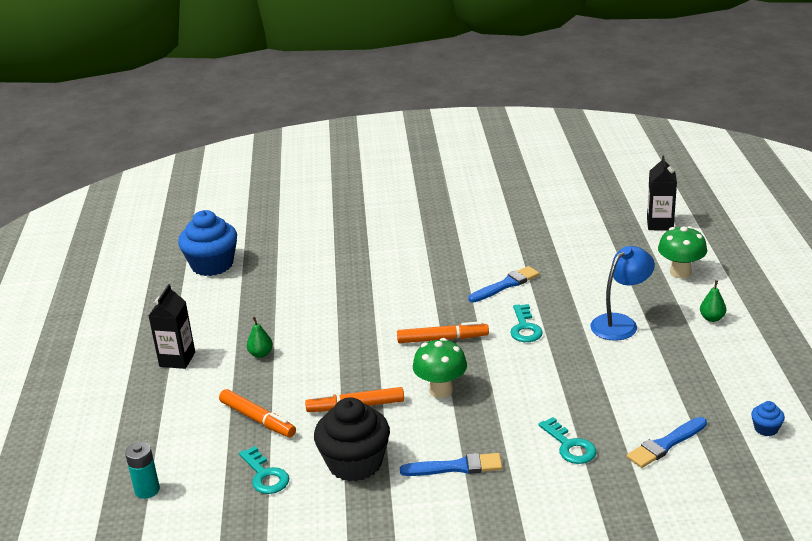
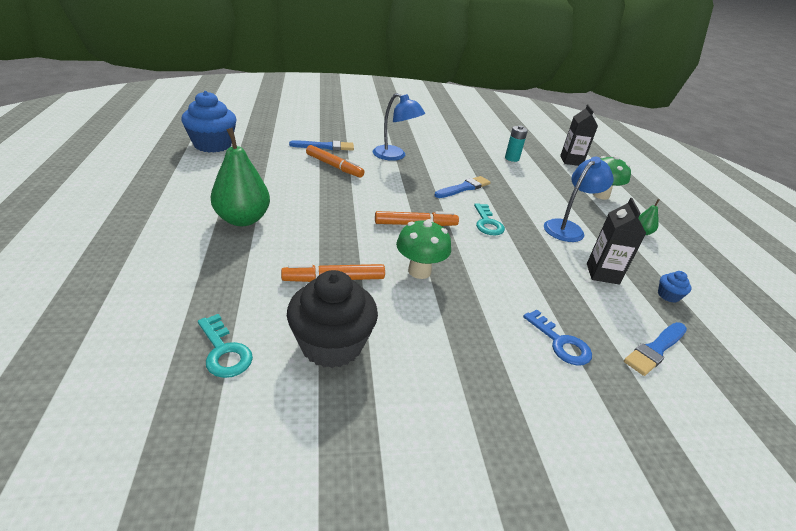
camera: 10 degrees left, 5 degrees up
(147, 490) = (69, 360): turquoise battery -> turquoise battery (512, 158)
(177, 359) = (157, 215): black carton -> black carton (602, 274)
(257, 419) = (227, 283): orange marker -> orange marker (334, 166)
(261, 354) = (243, 219): green pear -> green pear, size x2.19
(426, 250) = (395, 156): none -> blue lamp
(456, 467) = (445, 358): blue brush -> blue brush (325, 146)
(570, 446) = (560, 343): turquoise key -> blue key
(766, 429) = (742, 340): blue cupcake -> blue cupcake (668, 295)

